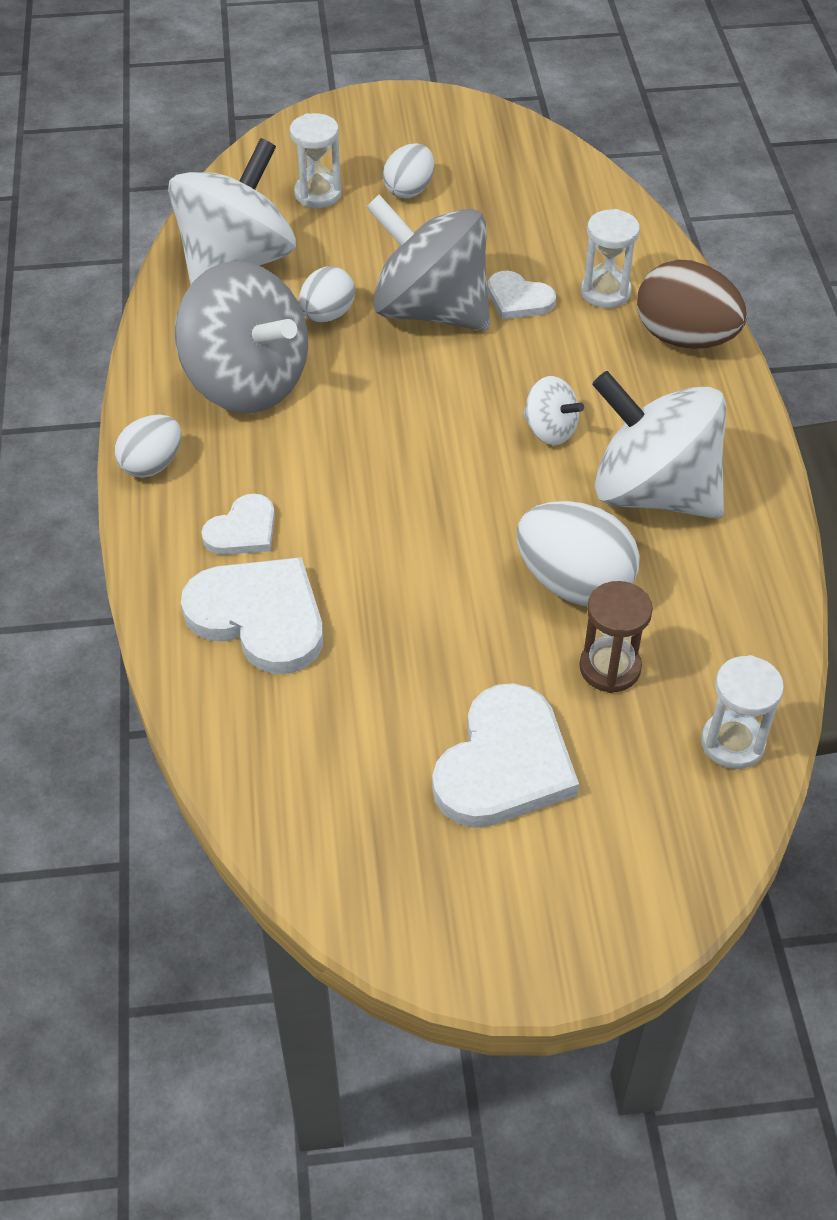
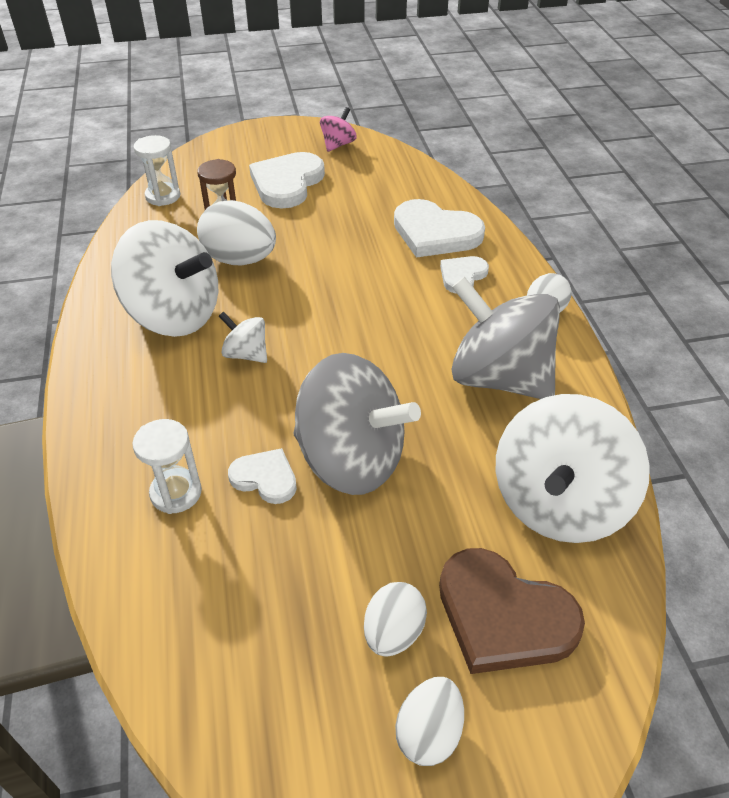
camera: 175 degrees right, 5 degrees down
(318, 194) = (503, 616): white hourglass -> brown heart
(327, 315) = (448, 447): white egg -> white egg (429, 733)
(397, 886) = (338, 145): none -> pink spinning top
(684, 338) = (111, 445): brown egg -> none

